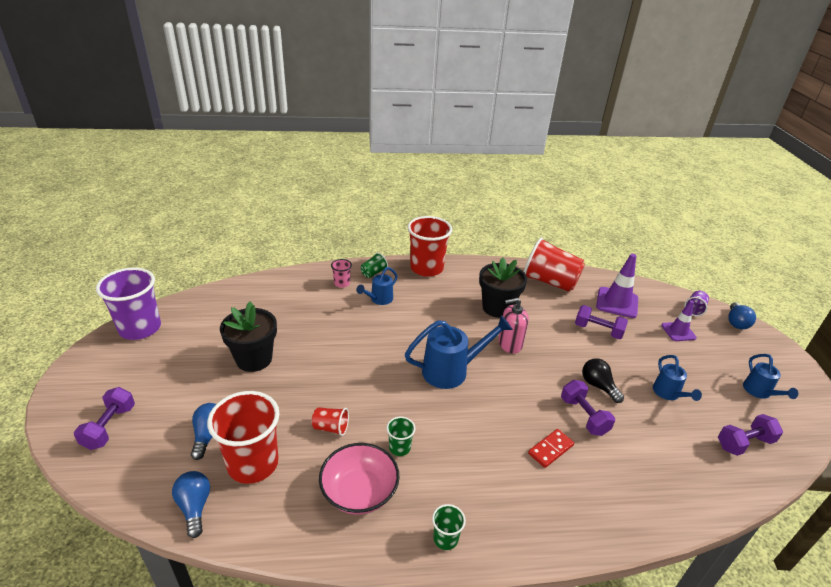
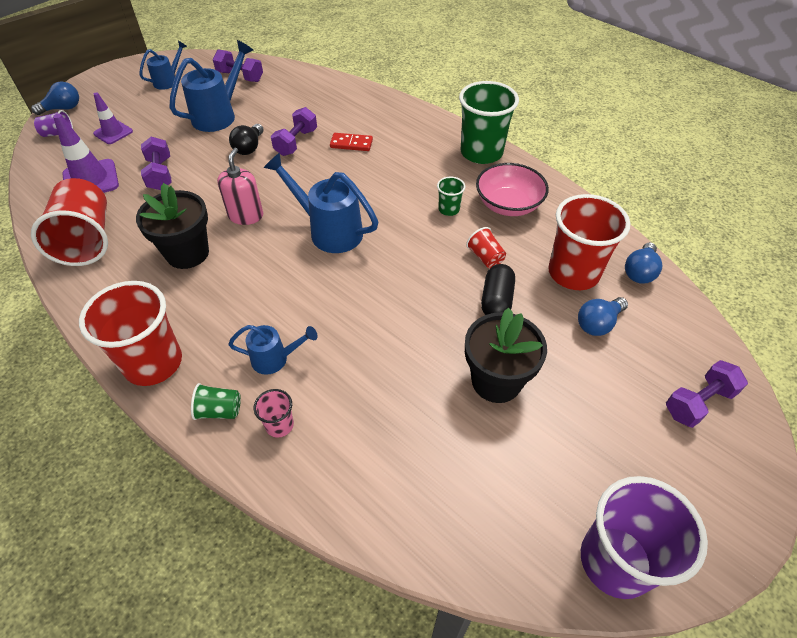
camera: 130 degrees left, 15 degrees up
(294, 402) = (496, 300): none -> black capsule
(445, 539) = (481, 152): green cup -> green cup, size x2.20
(510, 344) = (246, 215): pink soap dispenser -> pink soap dispenser turned 120 degrees counterclockwise
(668, 393) = (218, 115): blue watering can -> blue watering can, size x1.72

